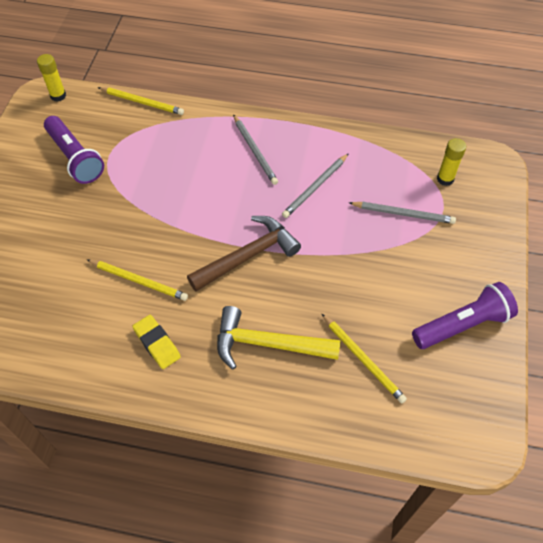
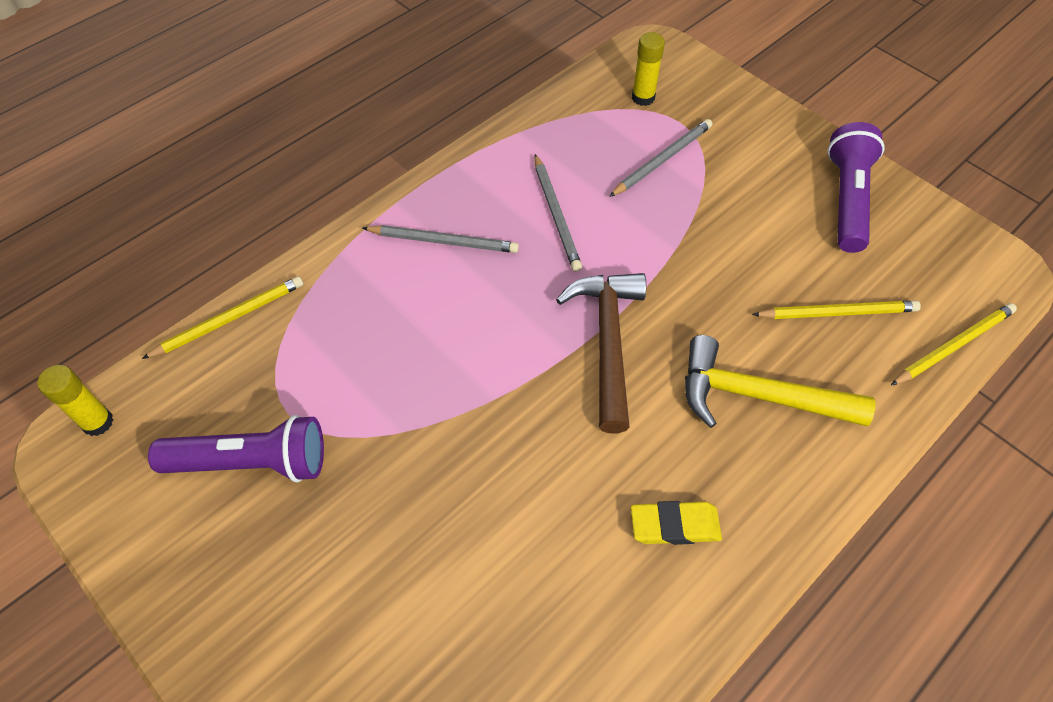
camera: 55 degrees left, 0 degrees up
(138, 280) = (552, 494): yellow pencil -> yellow pencil (953, 346)
(267, 344) = (757, 396): yellow hammer -> yellow hammer turned 60 degrees clockwise

